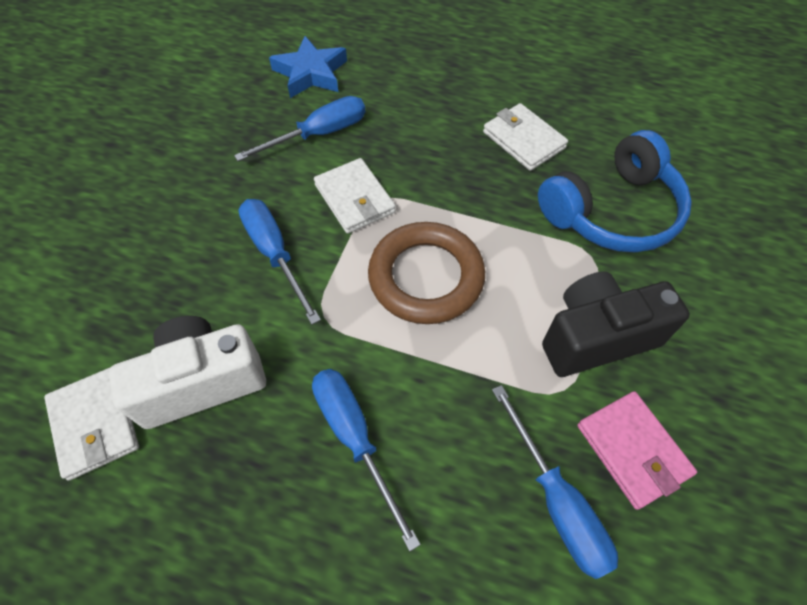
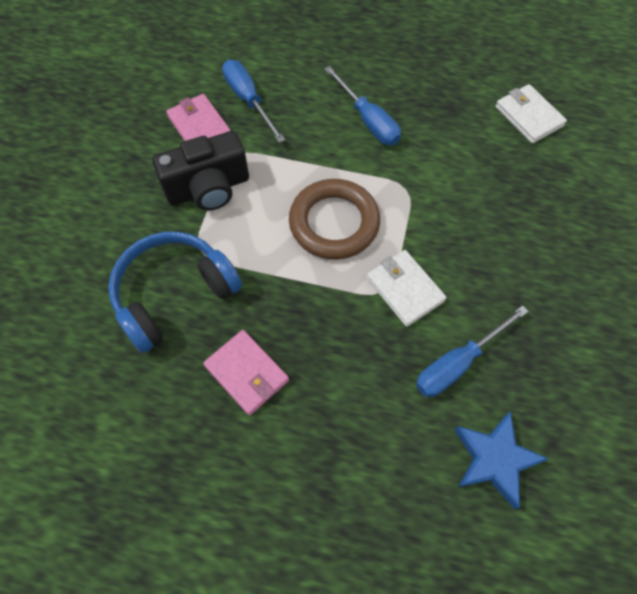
camera: 175 degrees right, 5 degrees up
(201, 382) = (474, 142): white camera -> none
(275, 254) = (457, 233): blue screwdriver -> none
(523, 140) = (246, 373): white wallet -> pink wallet

